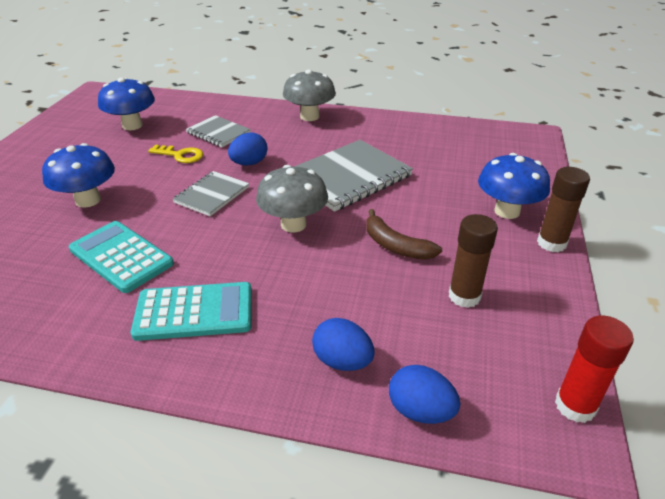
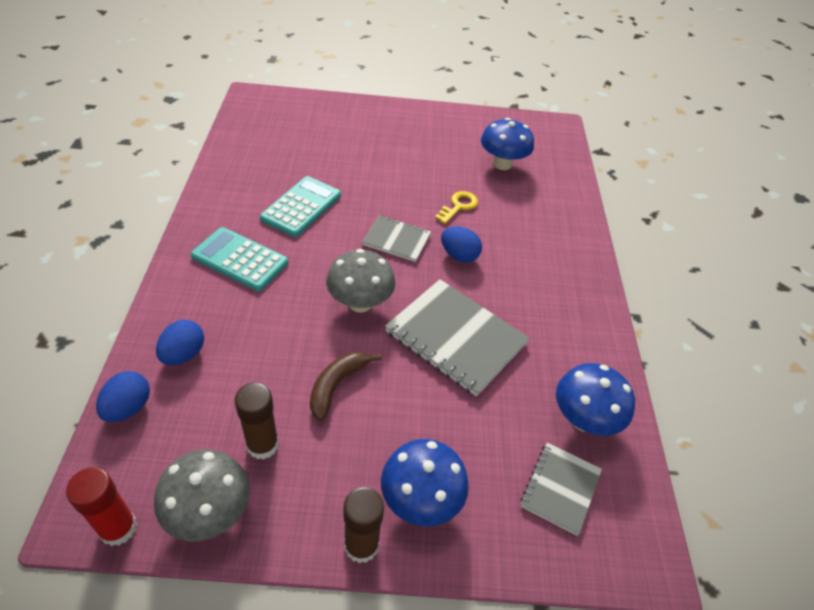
camera: 75 degrees right, 10 degrees up
(88, 200) = (372, 171): blue mushroom -> blue mushroom (583, 419)
(180, 155) = (458, 206): yellow key -> yellow key turned 150 degrees counterclockwise
(194, 312) = (240, 260): turquoise calculator -> turquoise calculator turned 135 degrees clockwise
(218, 133) = (512, 223): grey notebook -> grey notebook (560, 488)
(309, 116) = (581, 290): grey mushroom -> grey mushroom (209, 512)

